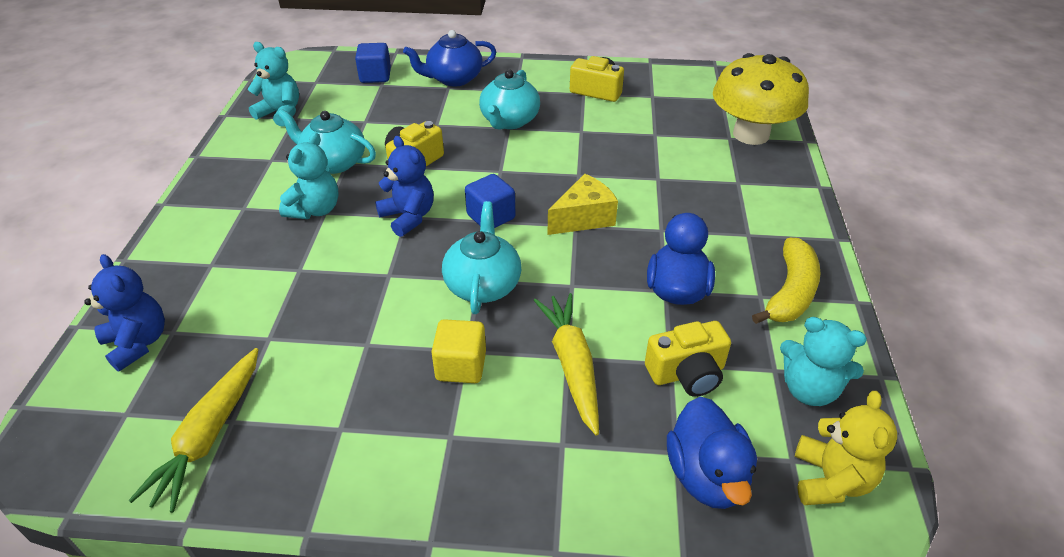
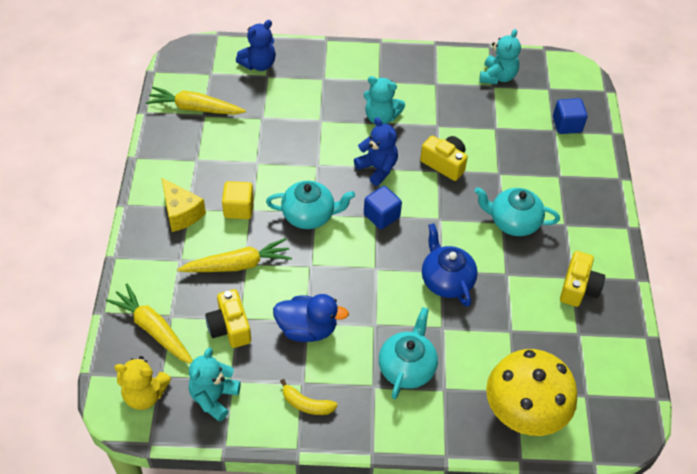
camera: 85 degrees right, 10 degrees up
(333, 162) = (437, 118): turquoise teapot -> turquoise teapot (407, 367)
(408, 217) = (377, 168): blue teddy bear -> blue teddy bear turned 90 degrees counterclockwise
(453, 79) = (575, 178): blue teapot -> blue teapot (446, 280)
(583, 218) = (385, 273): yellow cheese -> yellow cheese (181, 213)
(706, 476) = (153, 329): blue duck -> yellow carrot
(790, 292) = (306, 404): yellow banana -> yellow banana, size x0.63

